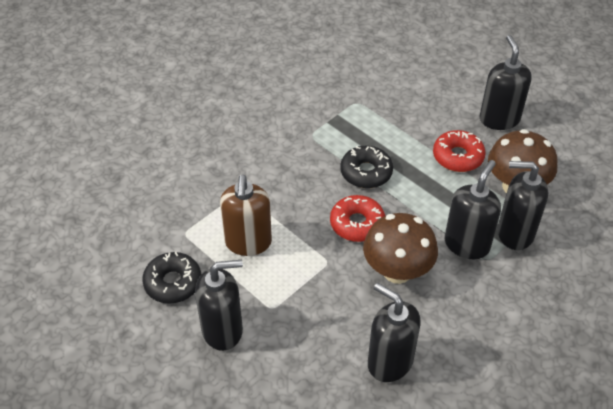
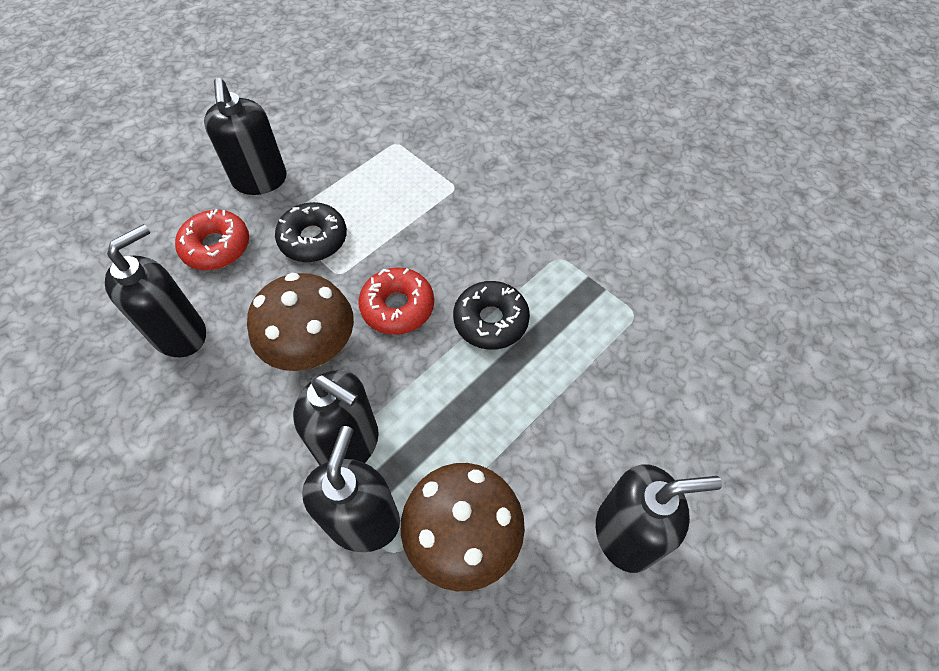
camera: 90 degrees right, 10 degrees up
(173, 283) = (328, 138): black donut -> black donut (313, 239)
(248, 242) = (376, 197): brown soap dispenser -> none
(458, 157) = (528, 451): red donut -> red donut (216, 247)

